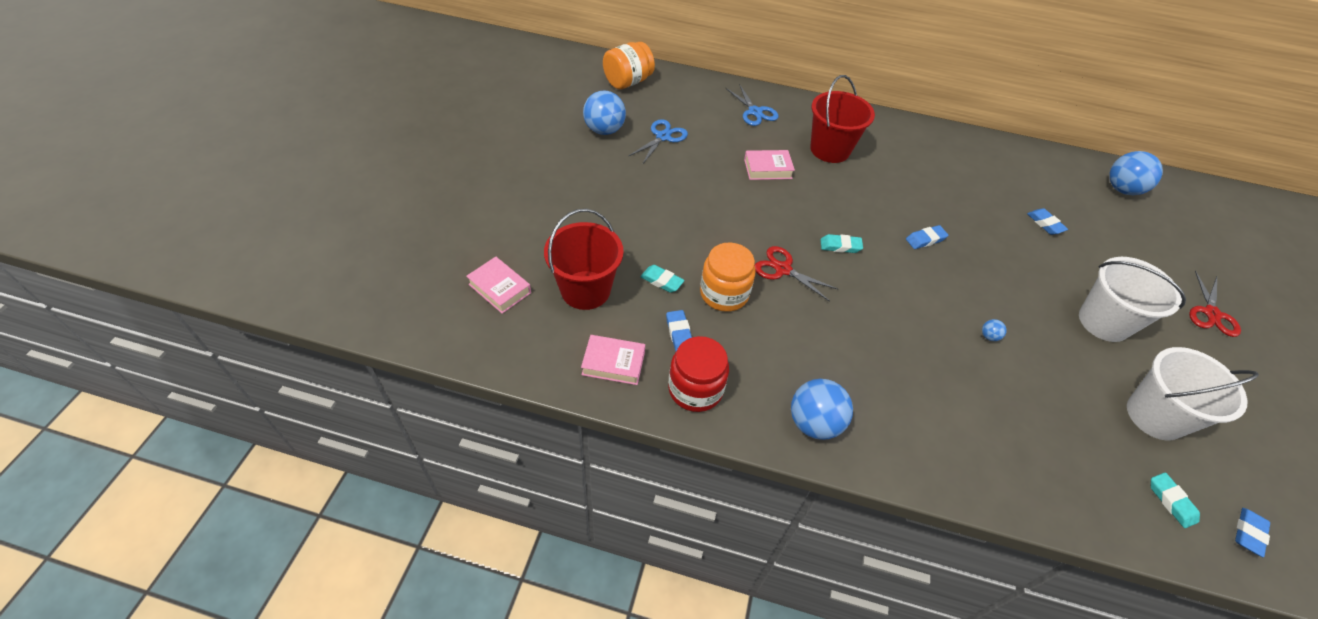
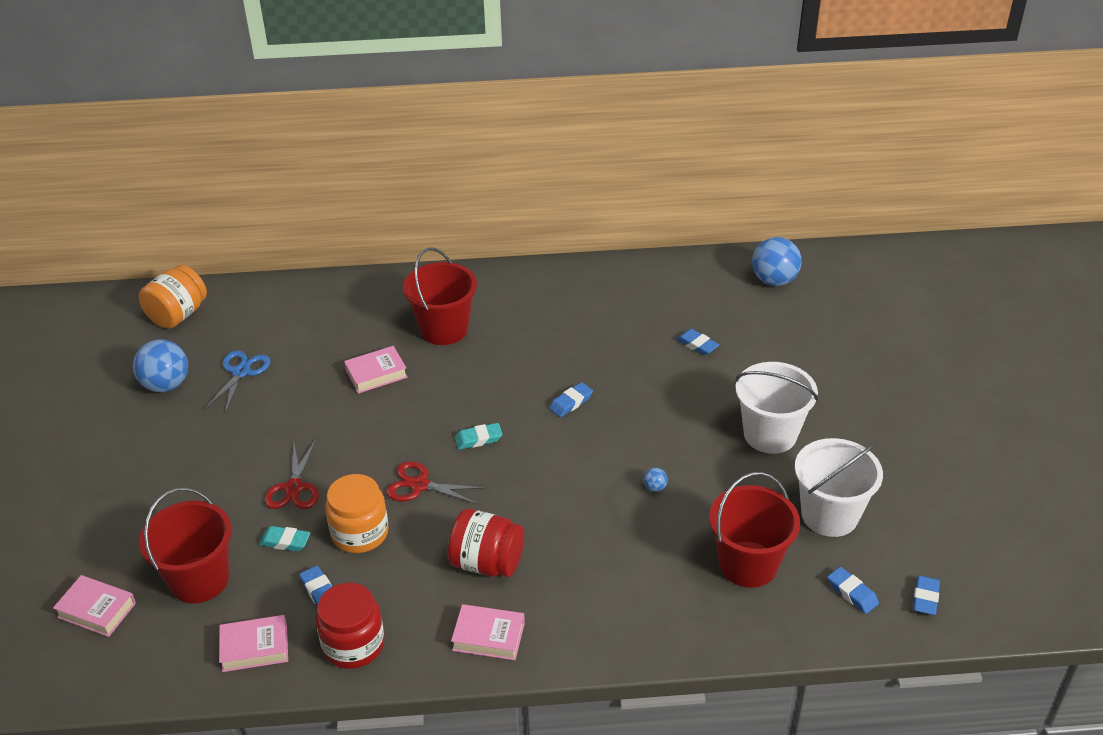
camera: 15 degrees left, 10 degrees down
(755, 112) = (345, 308): blue scissors -> none
(814, 423) = (488, 636): blue ball -> pink book
(826, 355) = (487, 563): none -> red jar
(1068, 437) = (748, 564): none -> red bucket
(1171, 501) = (852, 593): turquoise eraser -> blue eraser
(1211, 314) = (876, 391): red scissors -> red scissors (294, 488)

